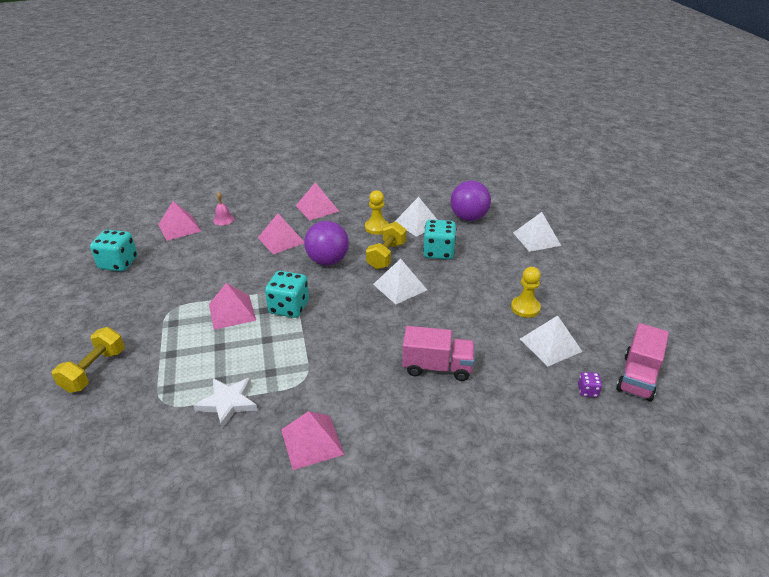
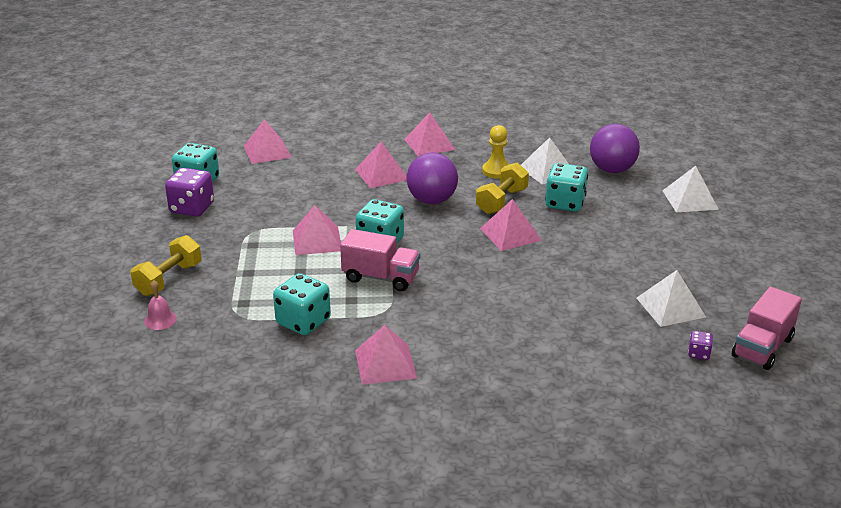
camera: 10 degrees right, 5 degrees down
(114, 290) = (192, 208): none -> purple dice
(223, 219) = (318, 147): pink bell -> pink bell (160, 320)
(228, 403) = (303, 322): white star -> turquoise dice
(400, 287) = (510, 234): white pyramid -> pink pyramid
(437, 367) = (534, 314): pink truck -> pink truck (381, 277)
(525, 308) = (652, 269): yellow pawn -> none

